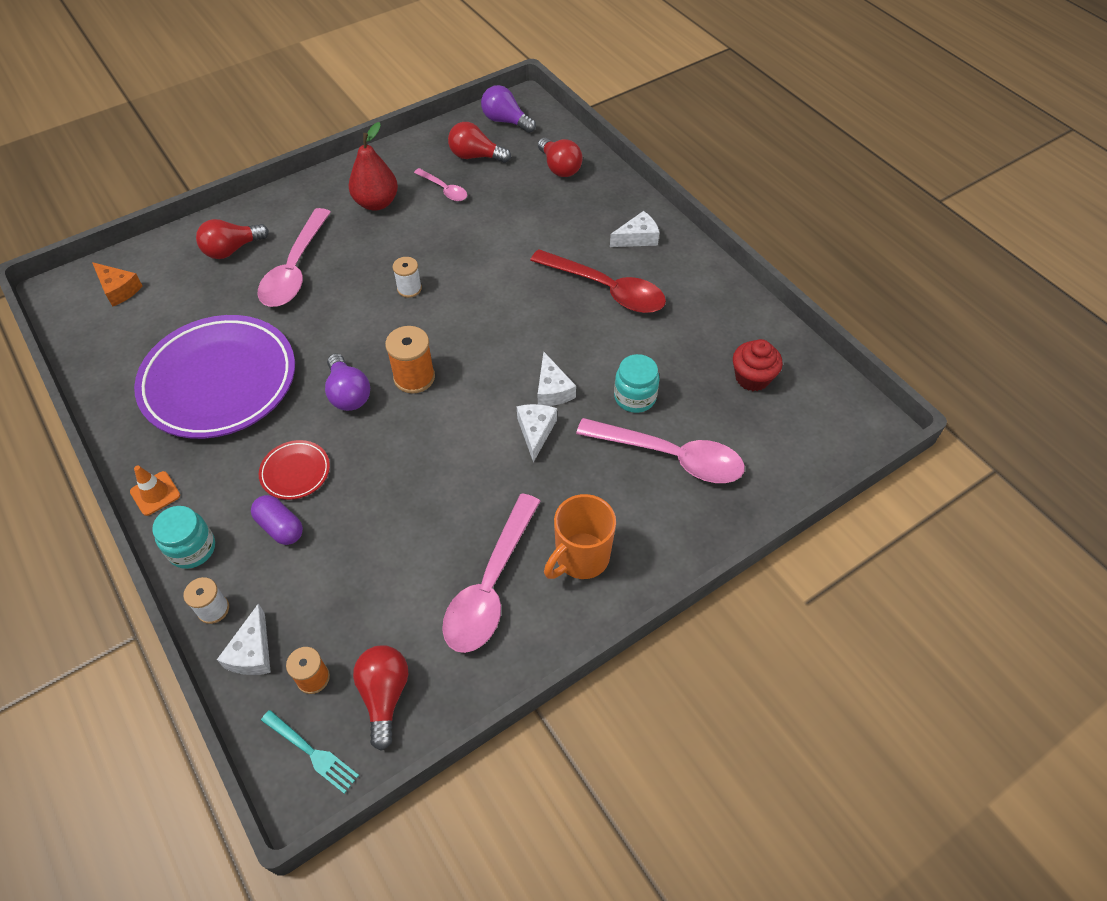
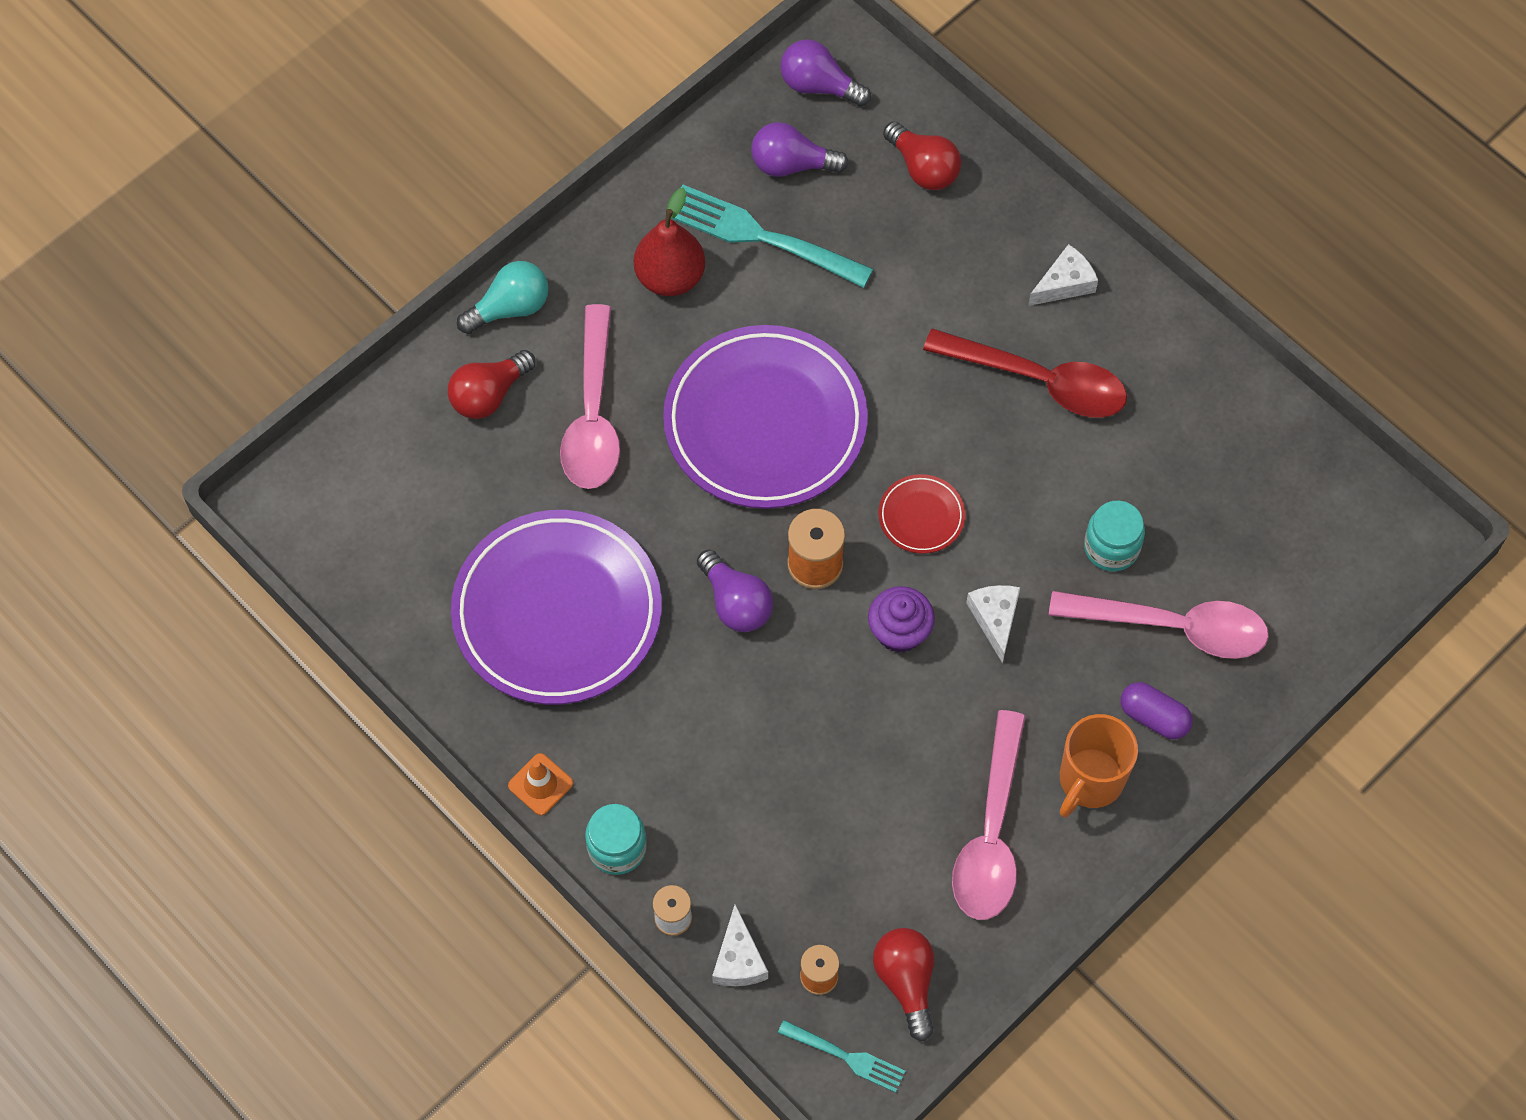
camera: 10 degrees left, 10 degrees up
(119, 289) = (355, 488): orange cheese -> none
(267, 206) = (510, 308): none -> turquoise light bulb
(280, 527) = (714, 802): purple capsule -> purple capsule (1153, 717)
(295, 472) = (706, 726): red plate -> red plate (921, 516)
(409, 289) = (765, 423): white spool -> purple plate
(444, 189) = (762, 237): pink spoon -> turquoise fork
(461, 429) = (899, 631): none -> purple cupcake
(475, 156) = (791, 164): red light bulb -> purple light bulb
(552, 390) = (1002, 553): white cheese -> none
(752, 378) = (1258, 493): red cupcake -> none

